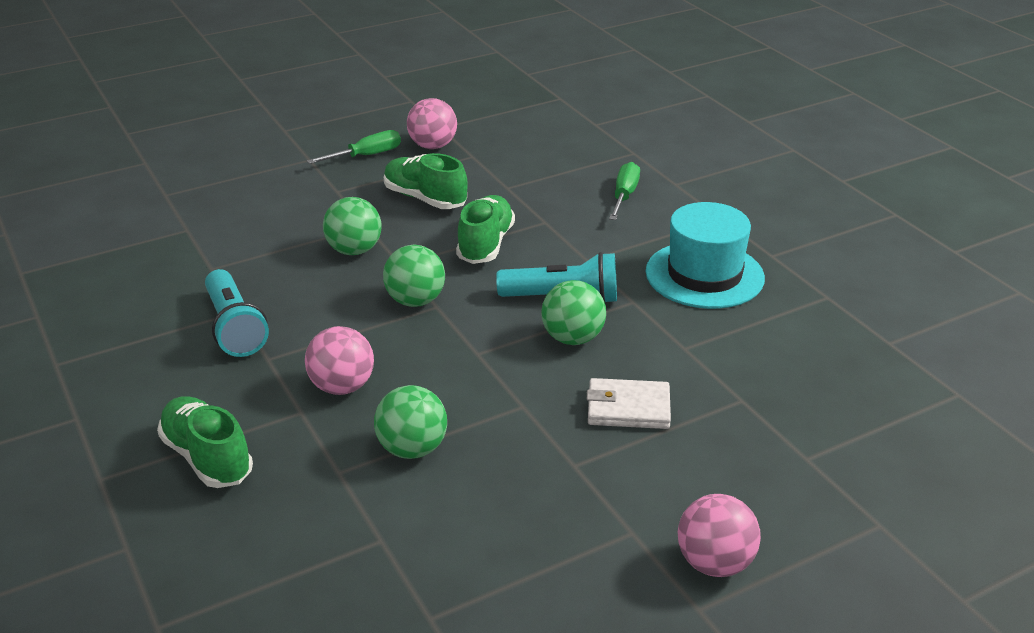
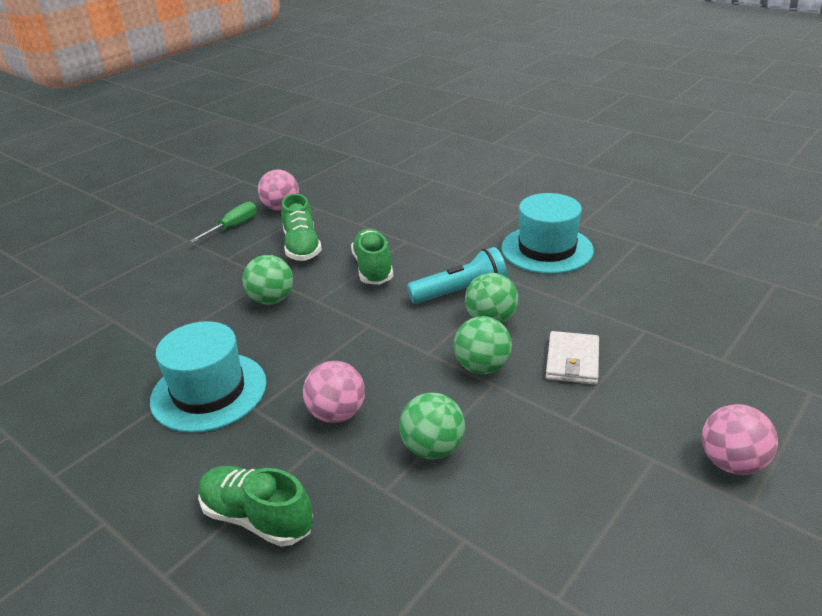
camera: 20 degrees left, 0 degrees up
(234, 328) = (209, 391): turquoise flashlight -> turquoise hat
(415, 301) = (349, 326): green ball -> green ball (482, 367)
(425, 199) = (302, 247): green shoe -> green shoe turned 120 degrees counterclockwise
(624, 196) = (448, 209): green screwdriver -> none
(628, 408) = (572, 361): white wallet -> white wallet turned 60 degrees counterclockwise

